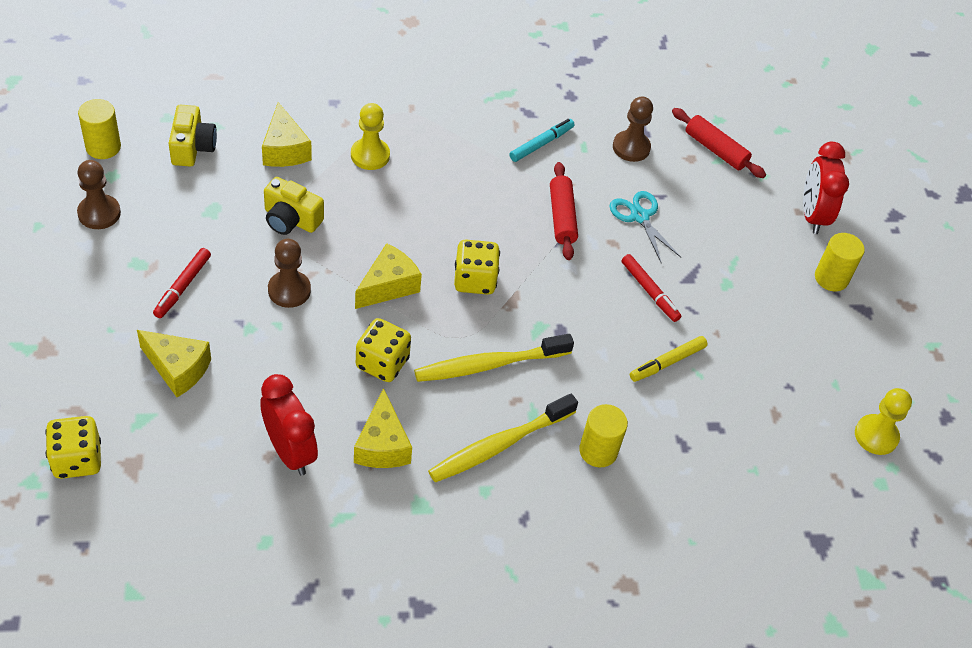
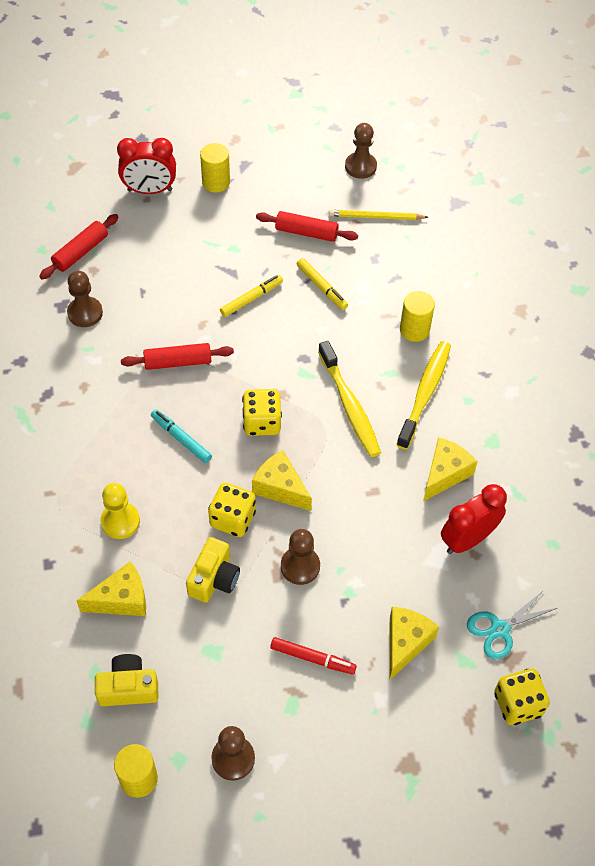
camera: 90 degrees left, 5 degrees up
(382, 363) = (364, 483): yellow dice -> yellow dice (232, 519)
(382, 445) = (445, 474): yellow cheese -> yellow cheese turned 45 degrees counterclockwise
(499, 445) = (425, 393): yellow toothbrush -> yellow toothbrush turned 120 degrees counterclockwise
(541, 144) = (88, 381): turquoise marker -> turquoise marker (181, 439)
(640, 216) = (168, 306): turquoise scissors -> turquoise scissors (499, 629)
(649, 291) = (251, 299): red marker -> yellow marker
(755, 359) = (306, 232): none -> red rolling pin
(786, 439) = (376, 217): none -> yellow pencil
(876, 436) = (360, 166): yellow pawn -> brown pawn

